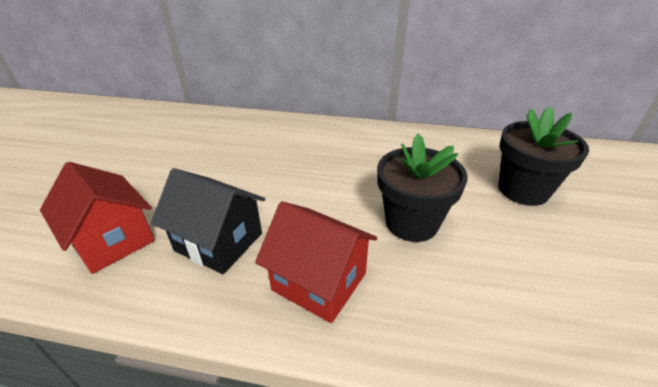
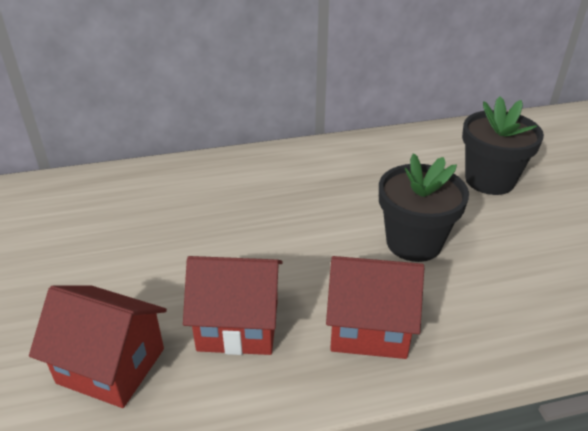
camera: 25 degrees left, 0 degrees up
(219, 242) = (238, 325): black house -> red house

